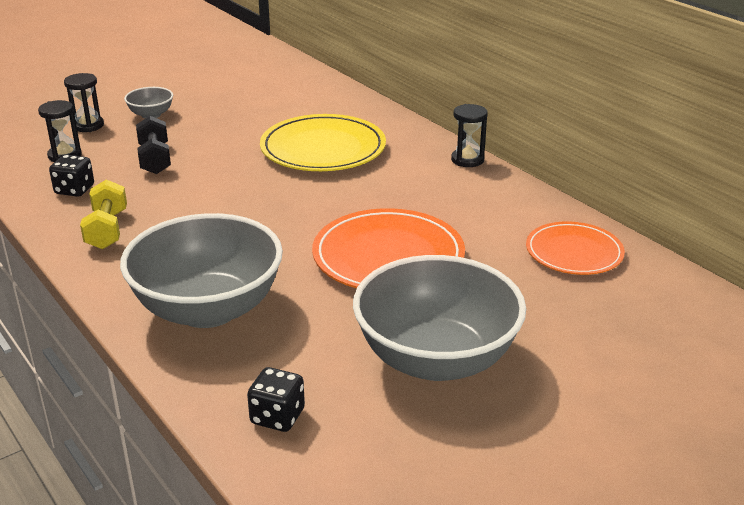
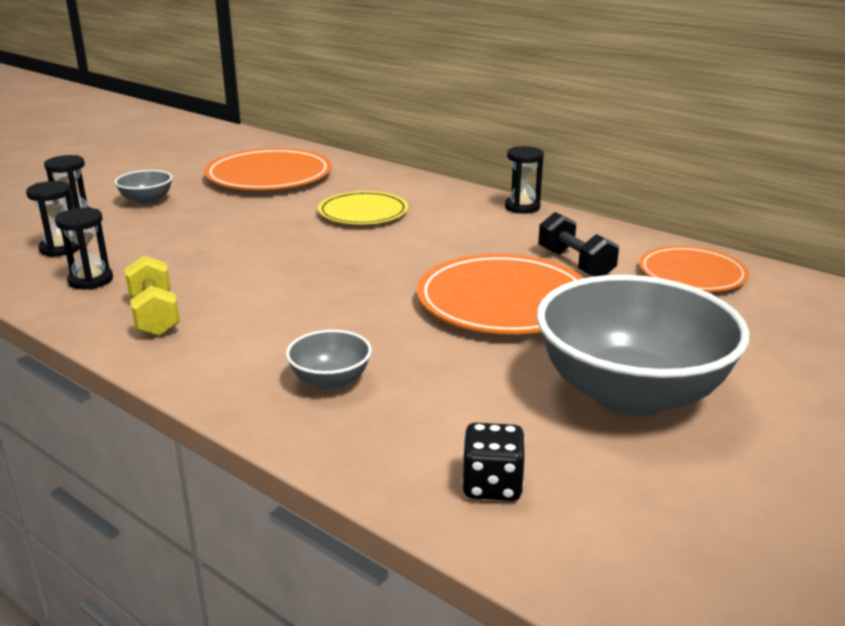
camera: 15 degrees left, 5 degrees down
(74, 190) = (91, 280): black dice -> black hourglass
(155, 159) = (175, 241): black dumbbell -> black dumbbell (575, 264)
(208, 309) = (330, 381): grey bowl -> grey bowl, size x0.43
(264, 99) = (269, 176): none -> orange plate
(323, 149) = (363, 213): yellow plate -> yellow plate, size x0.64

